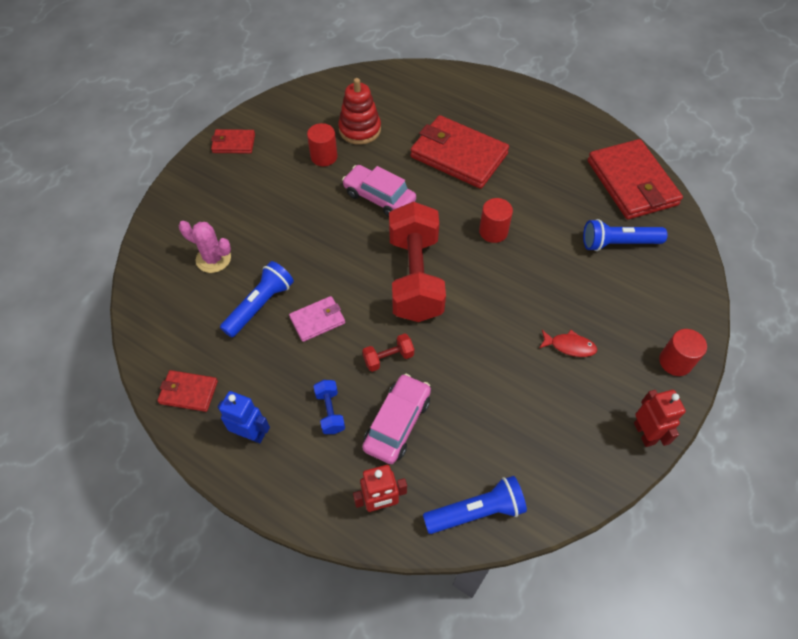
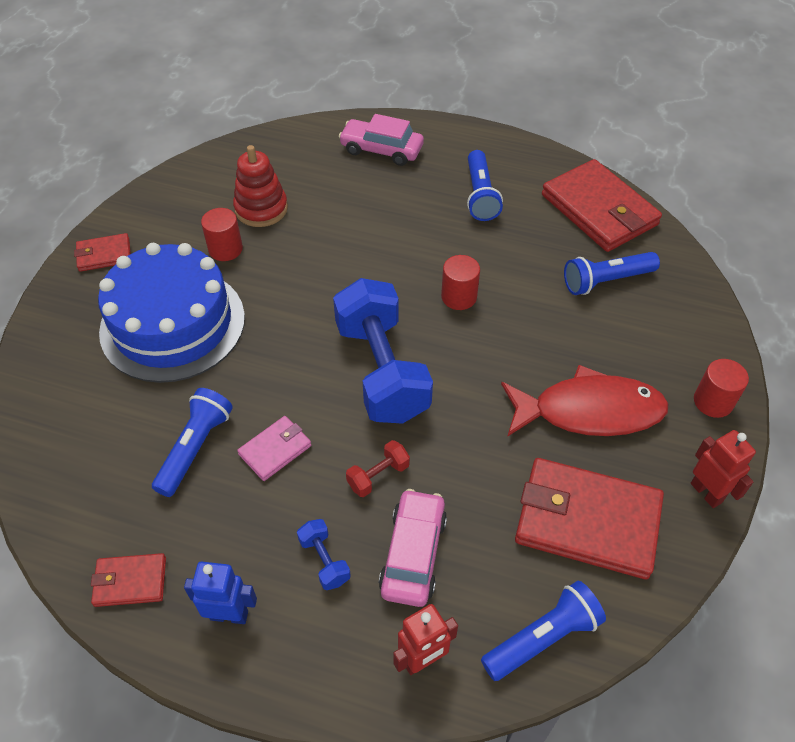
camera: 15 degrees left, 5 degrees down
(213, 259) = (117, 403): pink cactus -> none
(269, 207) = (173, 324): none -> blue cake
(379, 197) = (309, 284): pink car -> pink car (381, 149)
(415, 277) = (381, 371): red dumbbell -> blue dumbbell
(458, 155) = (390, 217): red wallet -> red wallet (587, 521)
(536, 151) = (480, 195): none -> blue flashlight
(569, 346) = (589, 411): red fish -> red fish, size x2.35

